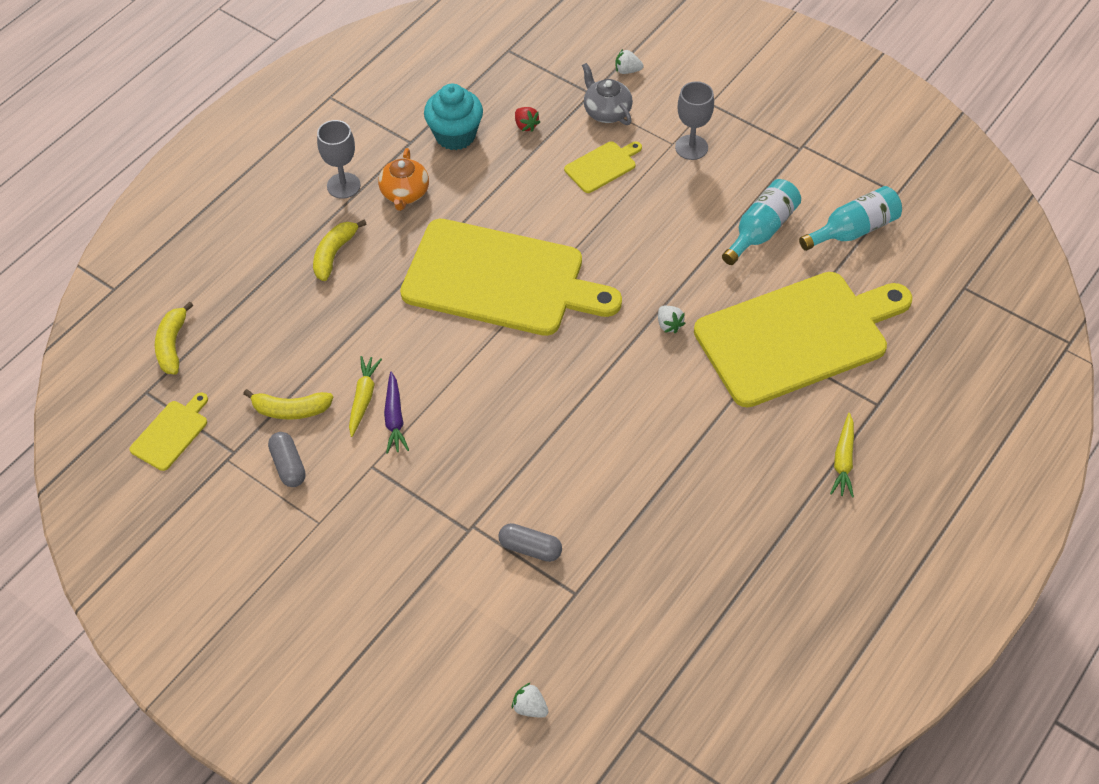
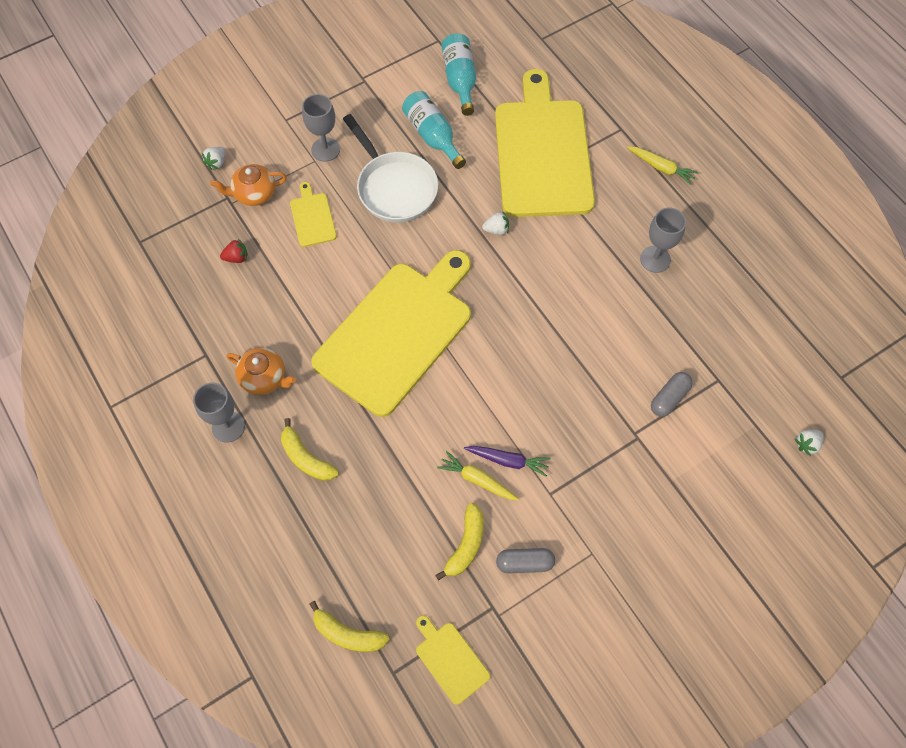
camera: 70 degrees left, 10 degrees up
(455, 135) = (217, 316): turquoise cupcake -> none
(606, 111) = (254, 193): grey teapot -> orange teapot
(675, 219) = (394, 187): none -> white pan
(708, 488) = (655, 259): none -> grey goblet

